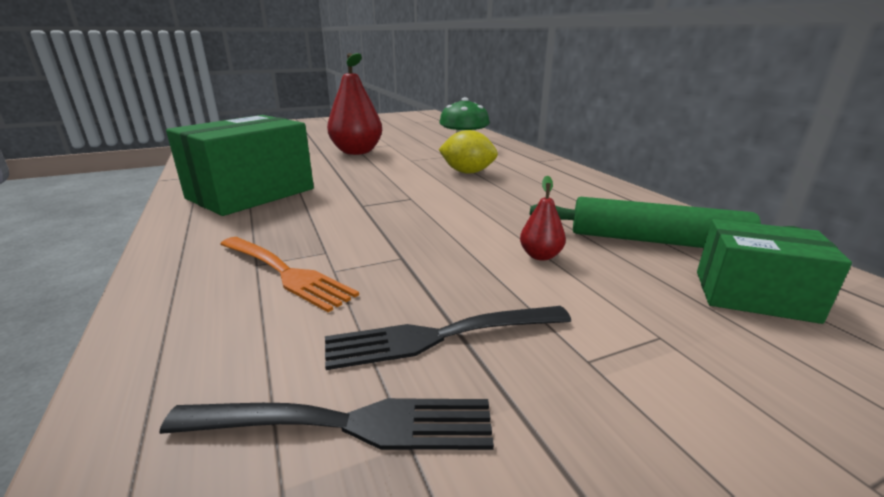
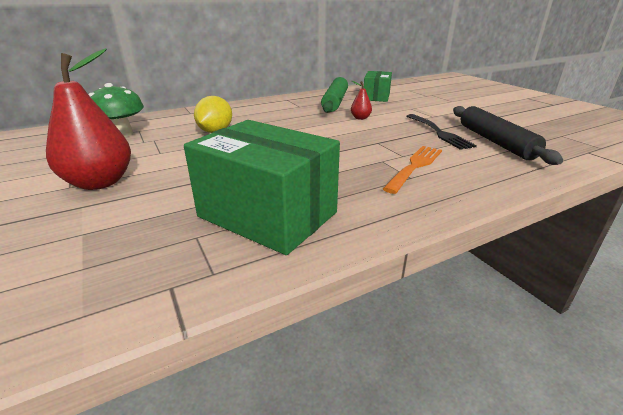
camera: 95 degrees left, 5 degrees up
(344, 425) = (495, 141): black fork -> black rolling pin

